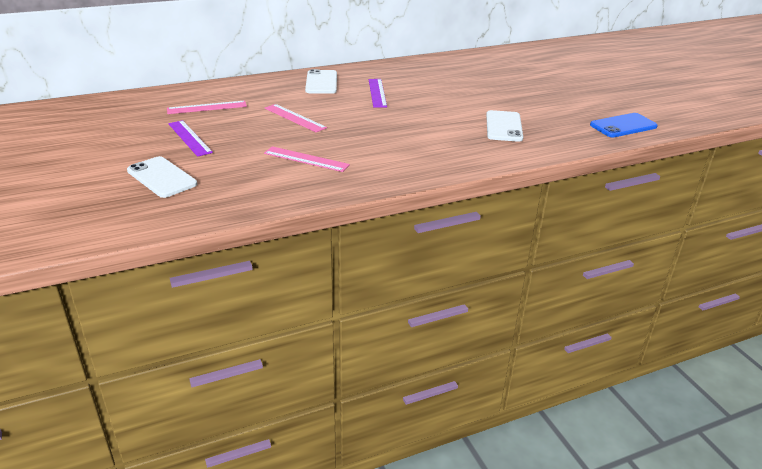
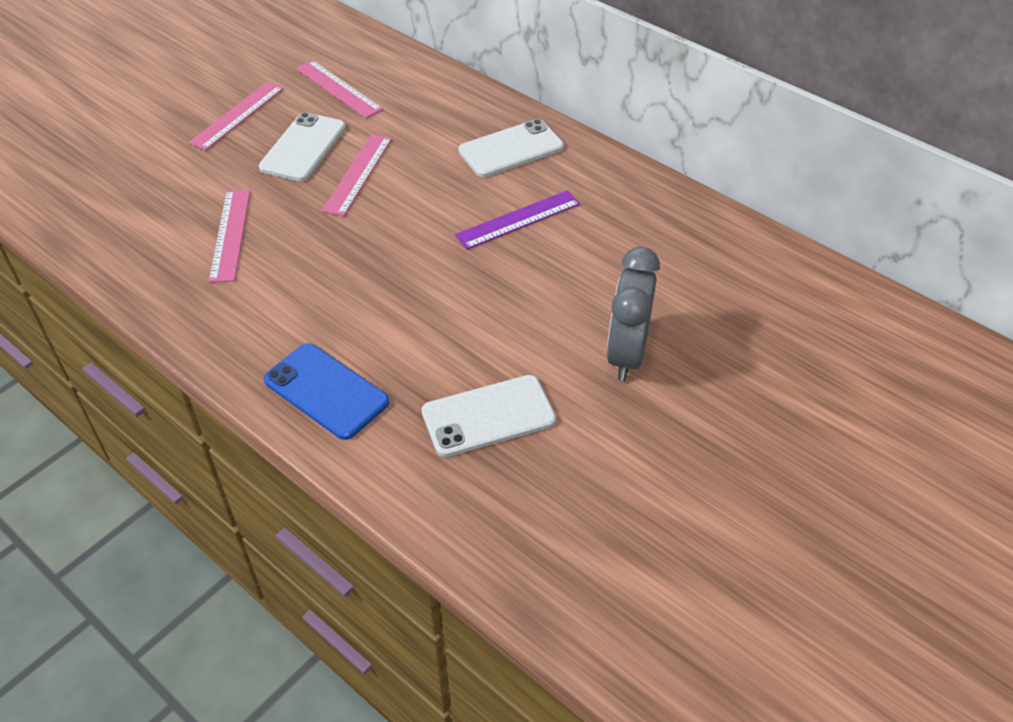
camera: 65 degrees right, 15 degrees up
(162, 177) = (121, 142): white phone -> white phone (303, 147)
(190, 138) = (237, 115): purple ruler -> pink ruler
(487, 94) = (626, 354): none -> grey clock
(623, 126) = (626, 609): blue phone -> blue phone (326, 391)

